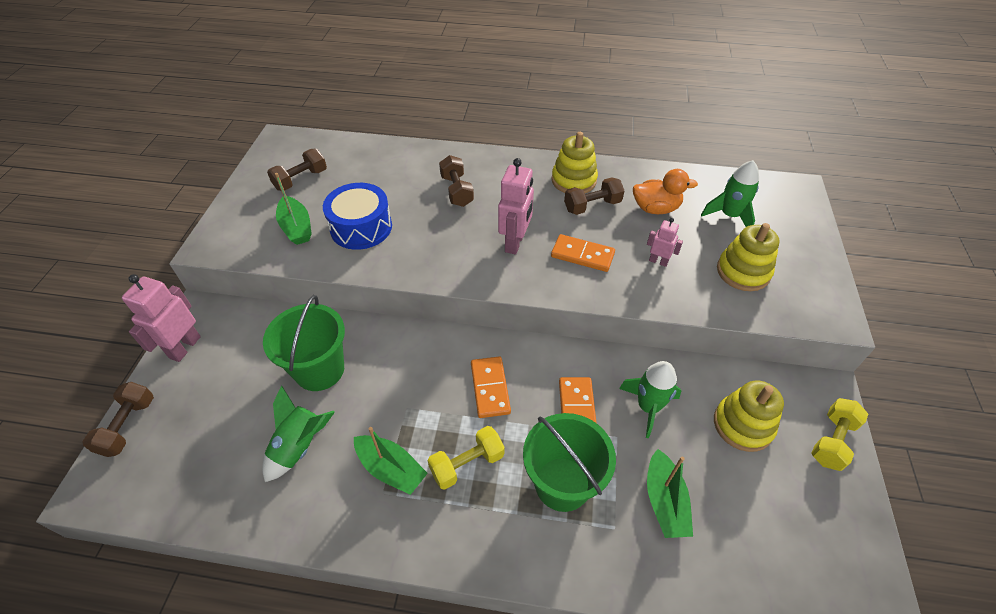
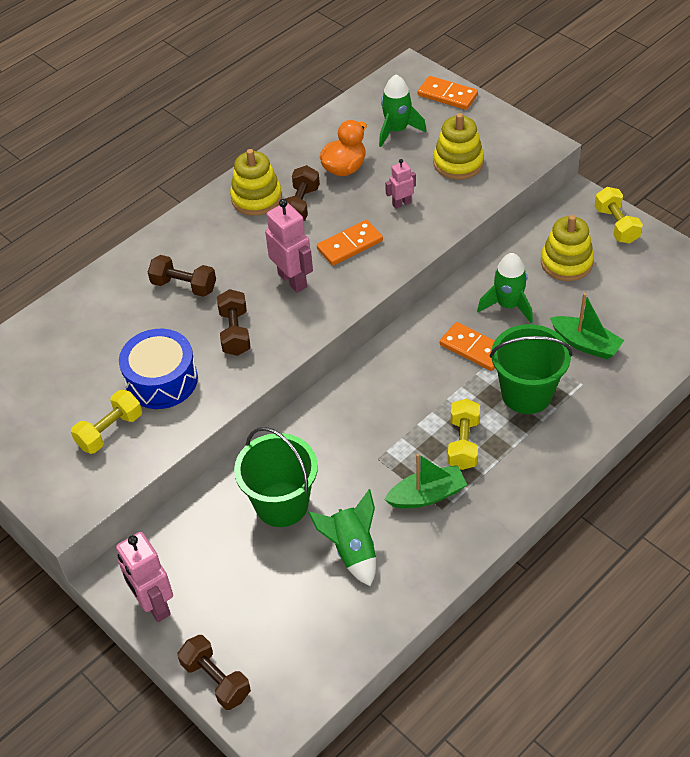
camera: 50 degrees left, 0 degrees up
(296, 227) = (110, 431): green boat -> yellow dumbbell
(301, 179) = (36, 400): brown dumbbell -> brown dumbbell (235, 332)
(490, 388) = (407, 393): orange domino -> orange domino (447, 95)

